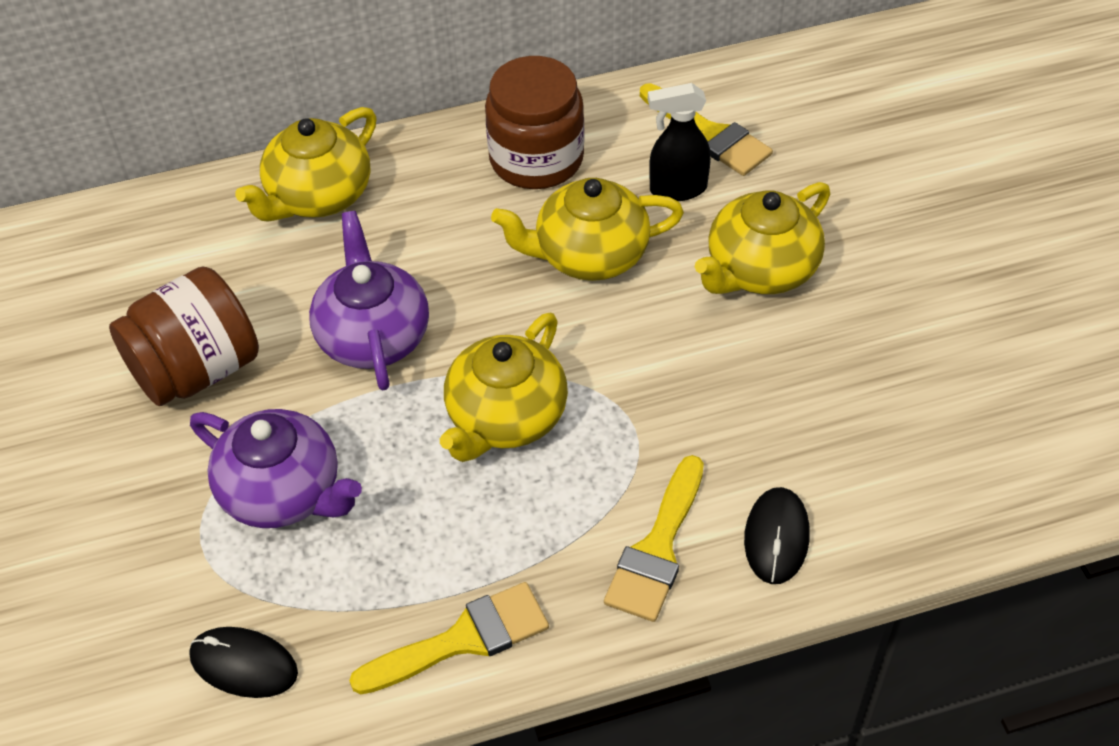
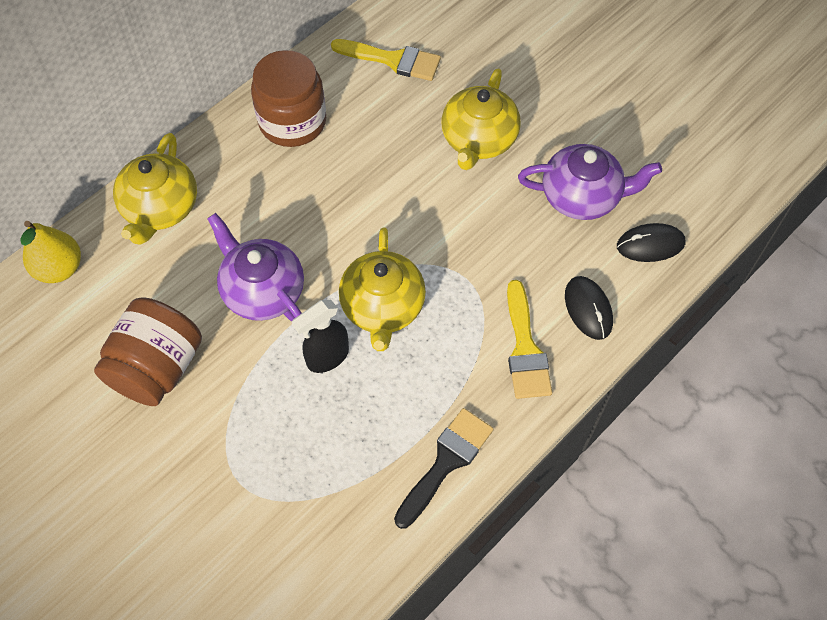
camera: 30 degrees left, 10 degrees up
(164, 216) = (59, 268): none -> yellow pear
(244, 664) = (321, 547): black mouse -> black mouse (650, 244)
(283, 492) = (272, 423): purple teapot -> purple teapot (582, 196)
(463, 639) = (446, 462): yellow brush -> black brush
(589, 255) = (368, 174): yellow teapot -> none
(677, 189) = (395, 106): black spray bottle -> black spray bottle (327, 357)

